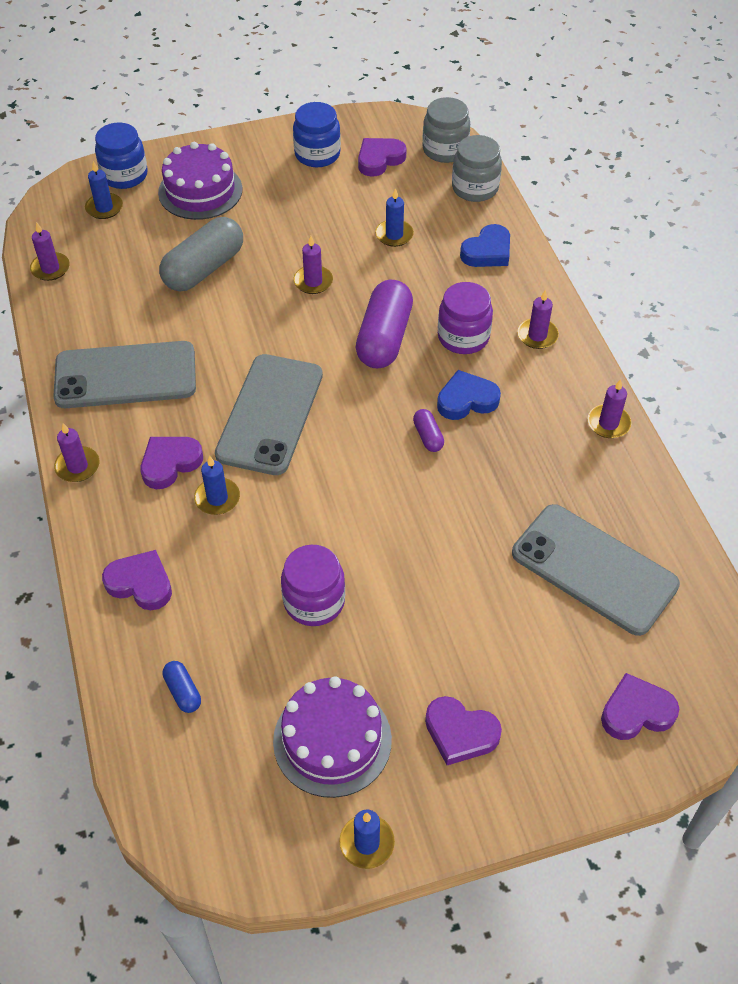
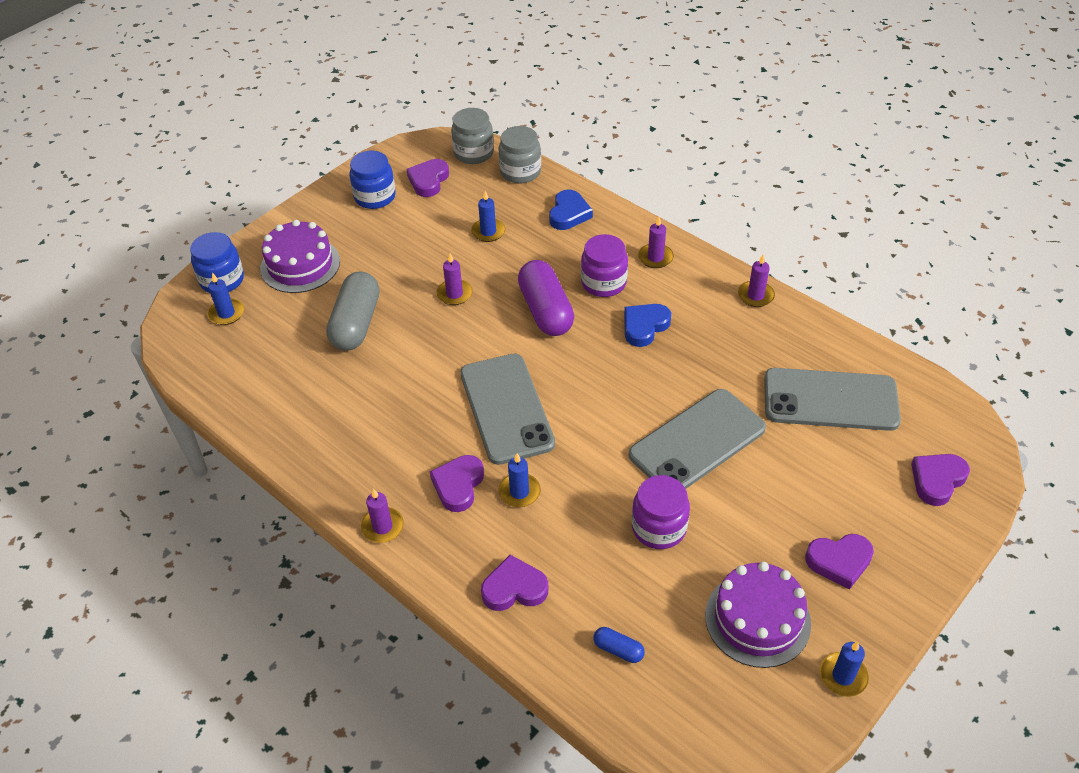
camera: 30 degrees left, 5 degrees down
(50, 268) = (219, 383): purple candle -> none
(125, 375) = (361, 436): grey phone -> grey phone (697, 442)
(428, 436) = (639, 366): purple capsule -> none

